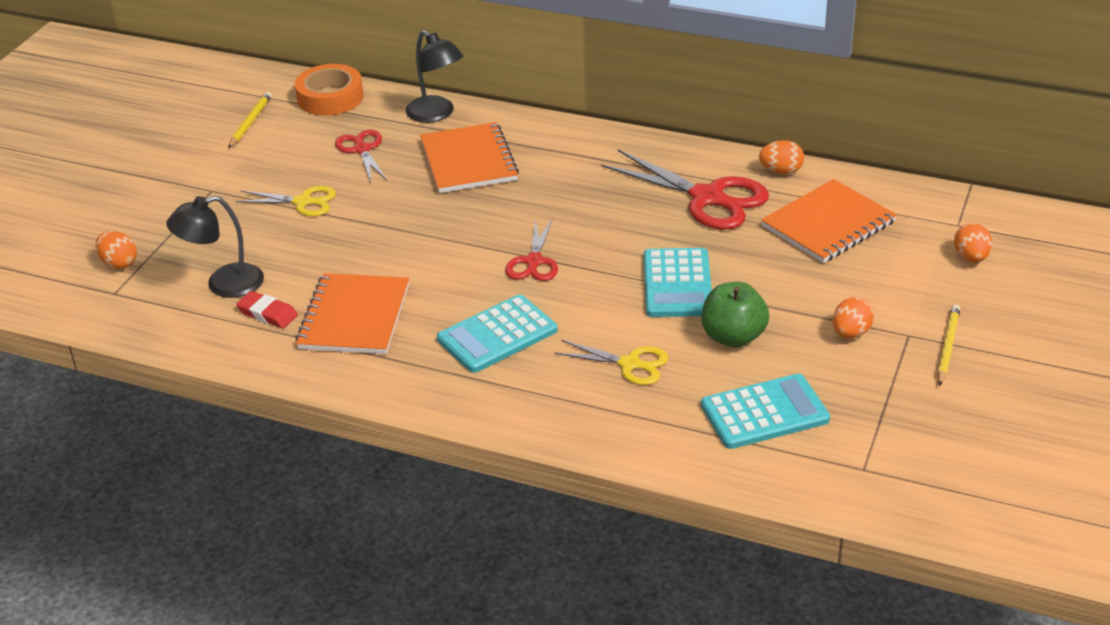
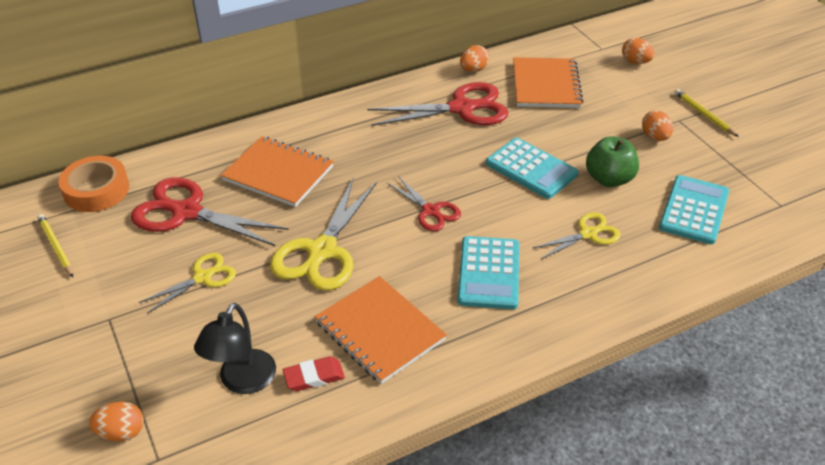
camera: 50 degrees left, 5 degrees up
(362, 149) = (186, 212): red scissors -> red scissors, size x1.76
(405, 237) = (322, 252): none -> yellow scissors
(436, 114) = (202, 156): black lamp -> none

